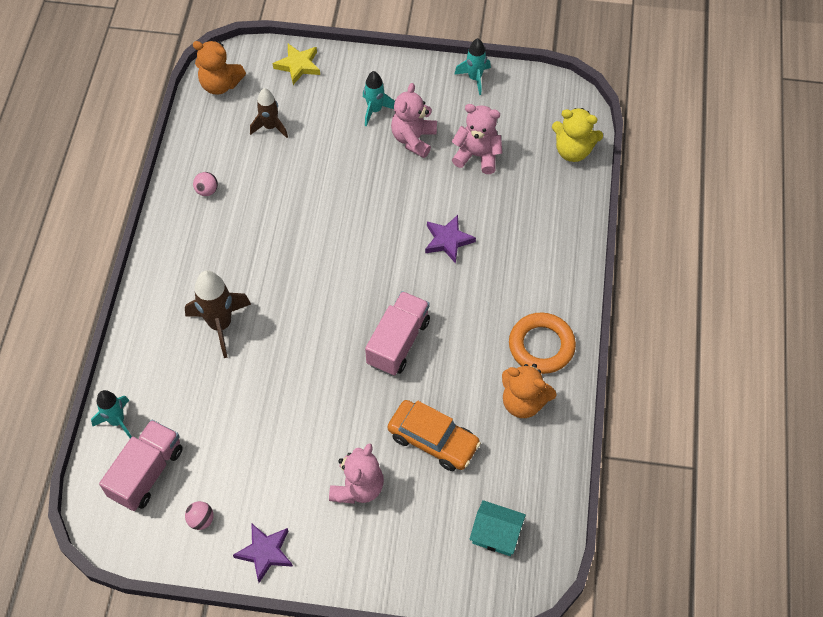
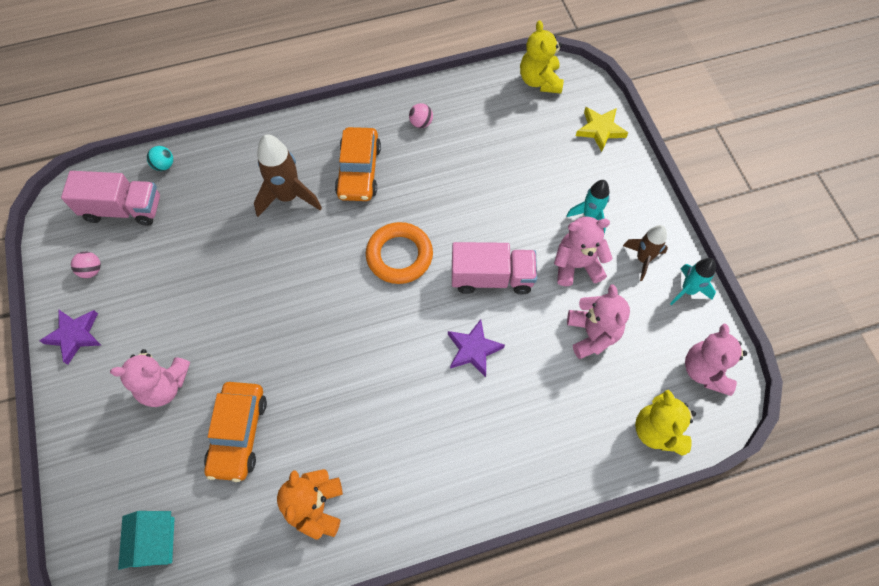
camera: 65 degrees right, 5 degrees up
(117, 421) = (164, 165): turquoise rocket -> turquoise ball
(220, 84) = (540, 81): orange teddy bear -> yellow teddy bear
(228, 258) = (359, 171): none -> orange car
(270, 127) = (517, 139): brown rocket -> brown rocket (643, 259)
(398, 342) = (334, 353): pink truck -> pink truck (492, 277)
(541, 346) = (391, 498): orange ring -> orange ring (399, 256)
(543, 99) = (705, 370): none -> pink teddy bear

